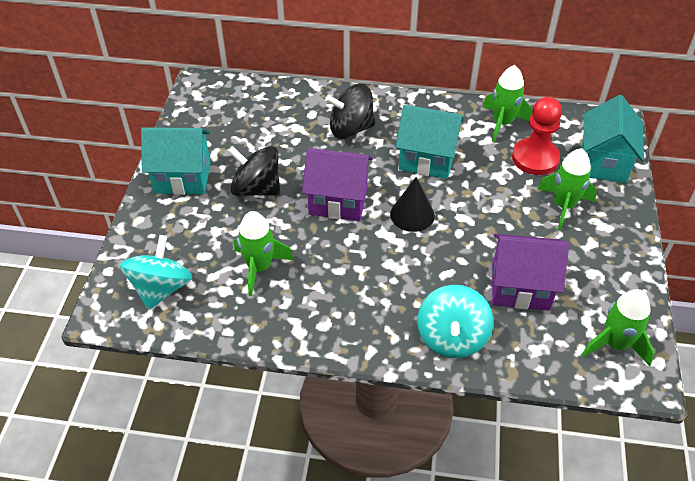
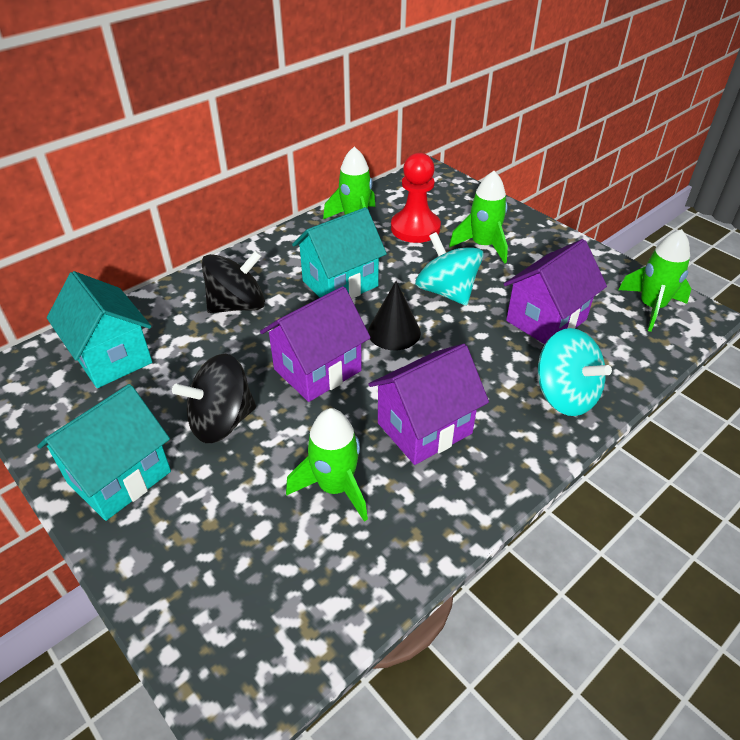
camera: 50 degrees left, 5 degrees down
(161, 288) = (264, 606): turquoise spinning top -> turquoise spinning top (447, 292)
(344, 280) = (424, 428): none -> purple house
(351, 129) = (237, 305): black spinning top -> black spinning top turned 150 degrees counterclockwise
(604, 162) = (461, 201): turquoise house -> turquoise house (112, 357)

